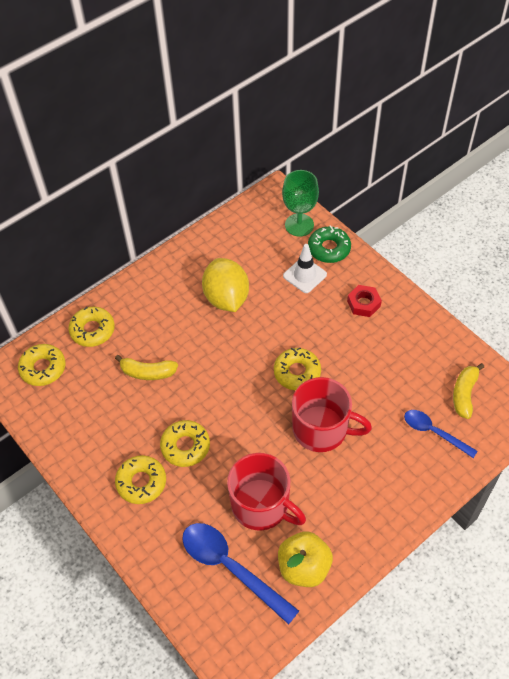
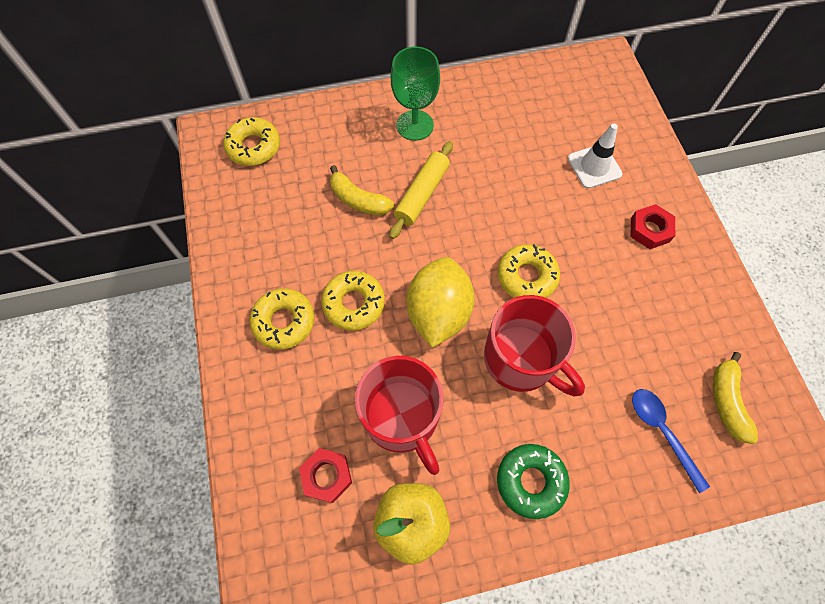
camera: 25 degrees right, 10 degrees up
(92, 330) = (326, 128): yellow donut -> none
(192, 348) = (422, 194): none -> yellow rolling pin
(226, 298) = (489, 154): yellow lemon -> yellow lemon (438, 312)
(231, 567) = (327, 476): blue spoon -> red nut
(299, 225) = (617, 106): green goblet -> green goblet (415, 125)
(329, 248) = (639, 147): green donut -> green donut (530, 481)
(464, 394) = (726, 401): yellow banana -> yellow banana turned 45 degrees counterclockwise

